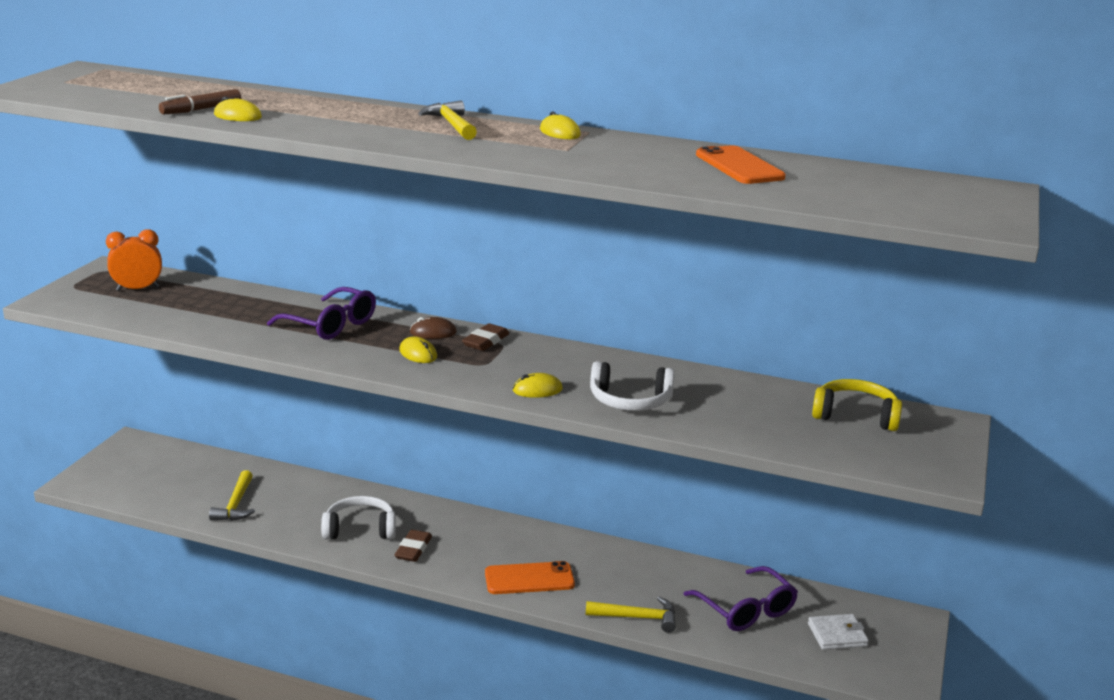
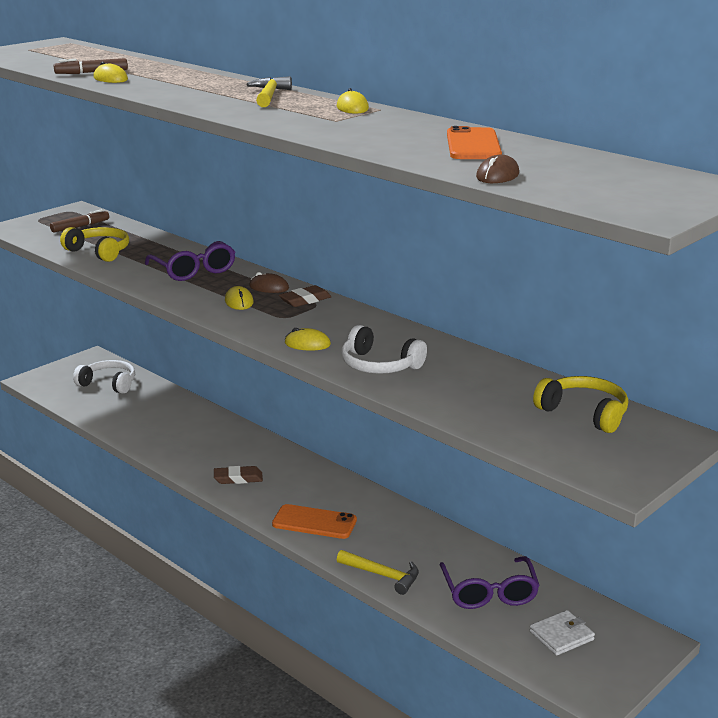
camera: 25 degrees right, 0 degrees up
(137, 289) = (80, 226): orange clock -> brown marker
(196, 317) = (99, 252): none -> yellow headphones
(236, 504) = (131, 417): yellow hammer -> none
(360, 529) = (209, 454): white headphones -> white headphones (109, 384)
(413, 549) = (238, 478): brown eraser -> brown eraser turned 45 degrees clockwise
(811, 198) = (497, 175): none -> brown mouse
(837, 635) = (561, 635): white wallet -> white wallet turned 45 degrees counterclockwise

